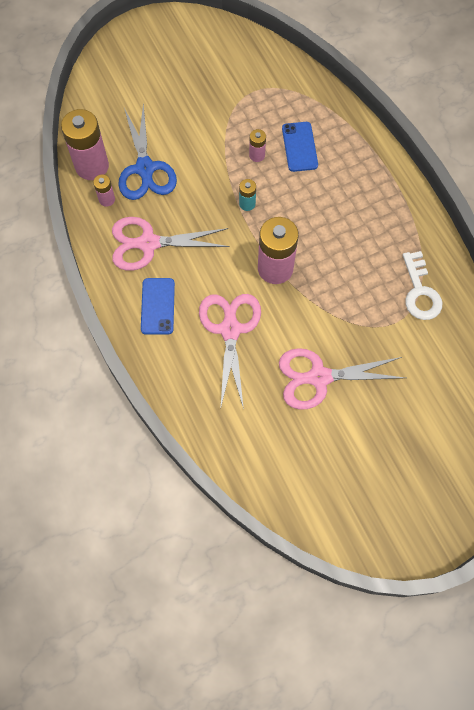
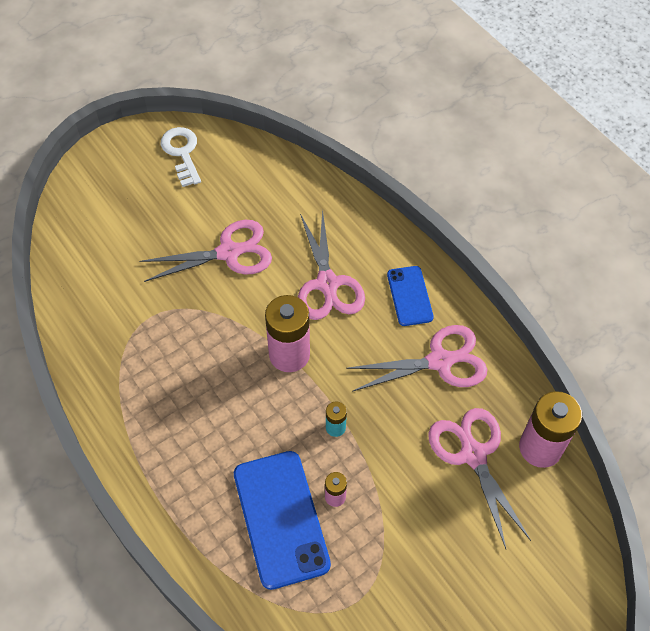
camera: 170 degrees right, 10 degrees down
(107, 199) = (506, 407): pink battery -> none
(145, 168) = (473, 455): blue scissors -> pink scissors
(299, 147) = (280, 518): blue phone -> blue phone, size x1.76
(420, 292) = (123, 352): white key -> white key (182, 153)

